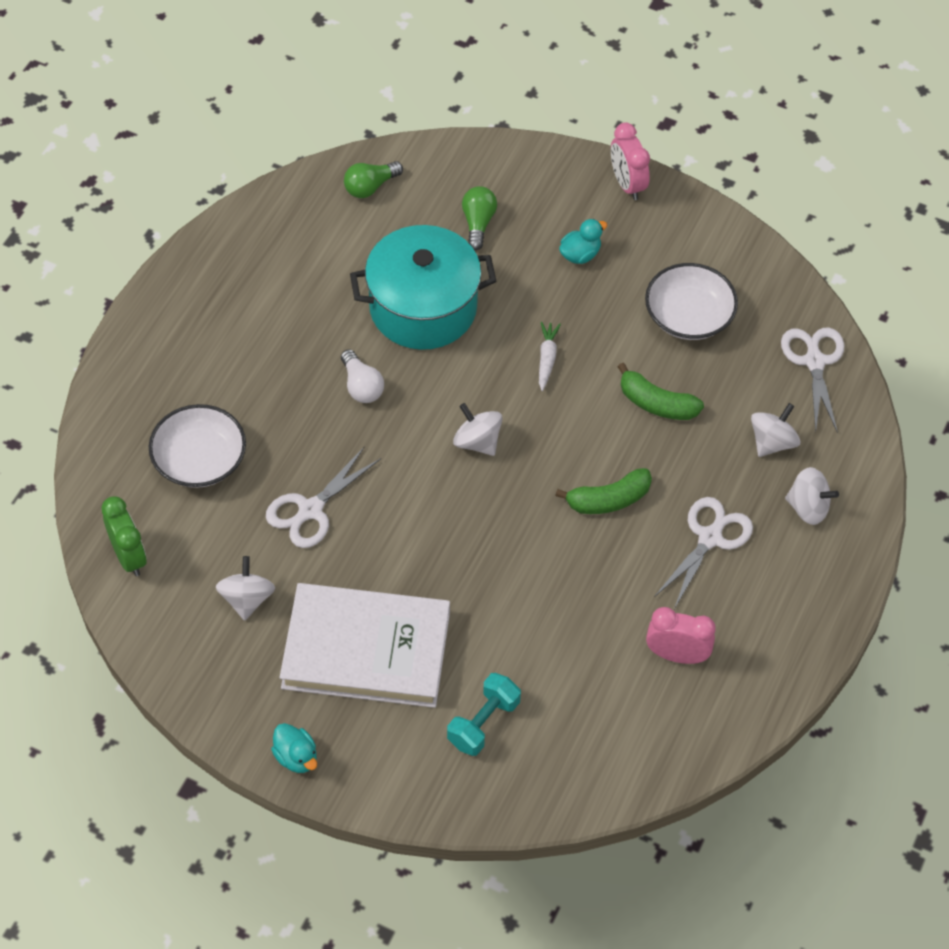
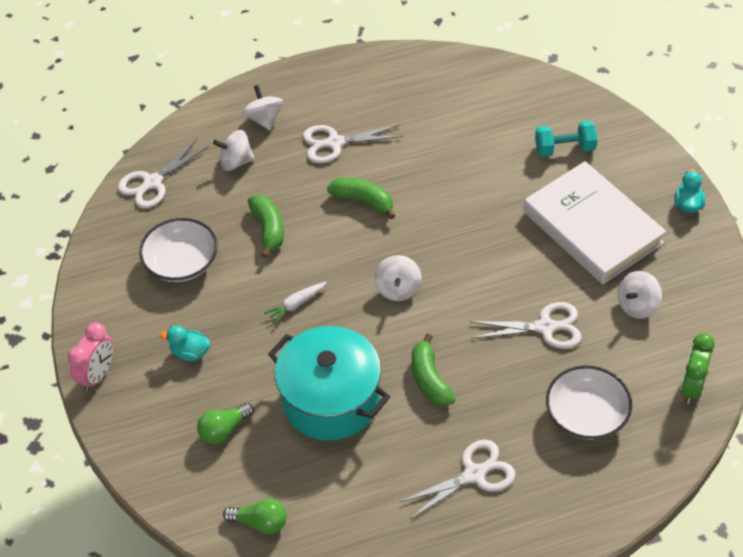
camera: 130 degrees left, 5 degrees down
(245, 341) = (474, 474): none -> white scissors
(361, 386) = (430, 379): white light bulb -> green banana
(677, 655) = (424, 106): pink clock -> none

